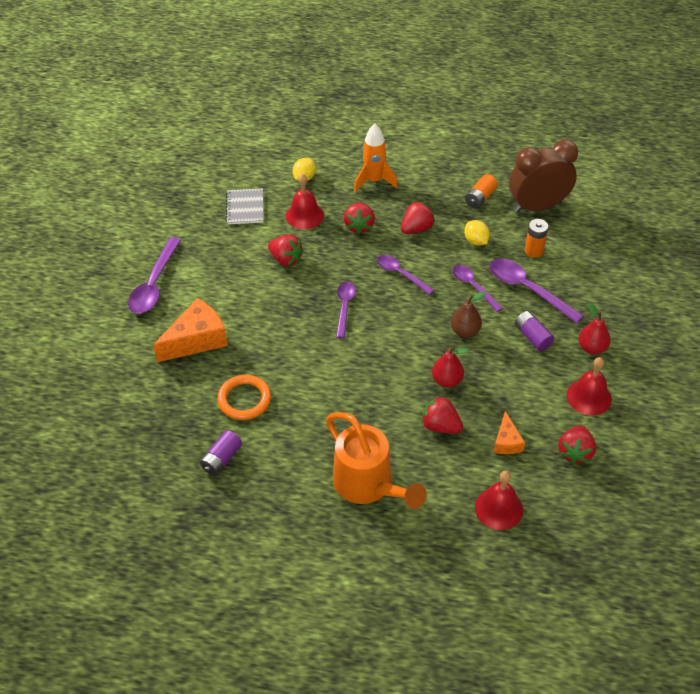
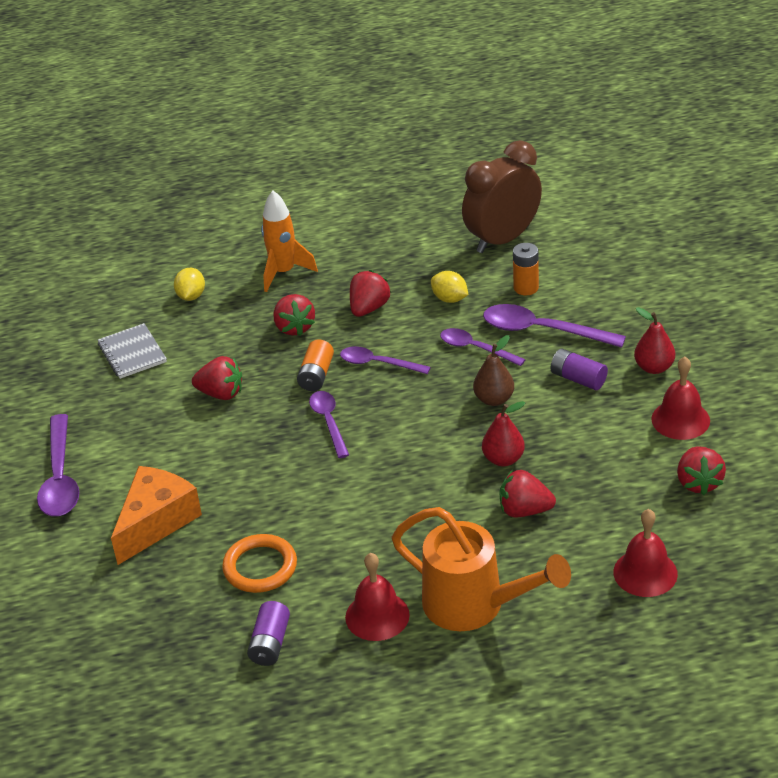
camera: 20 degrees left, 10 degrees down
(304, 215) = (216, 337): red bell -> red bell (377, 616)
(480, 198) = (428, 251): orange battery -> orange battery (316, 375)
(506, 441) = (613, 499): orange cheese -> none

